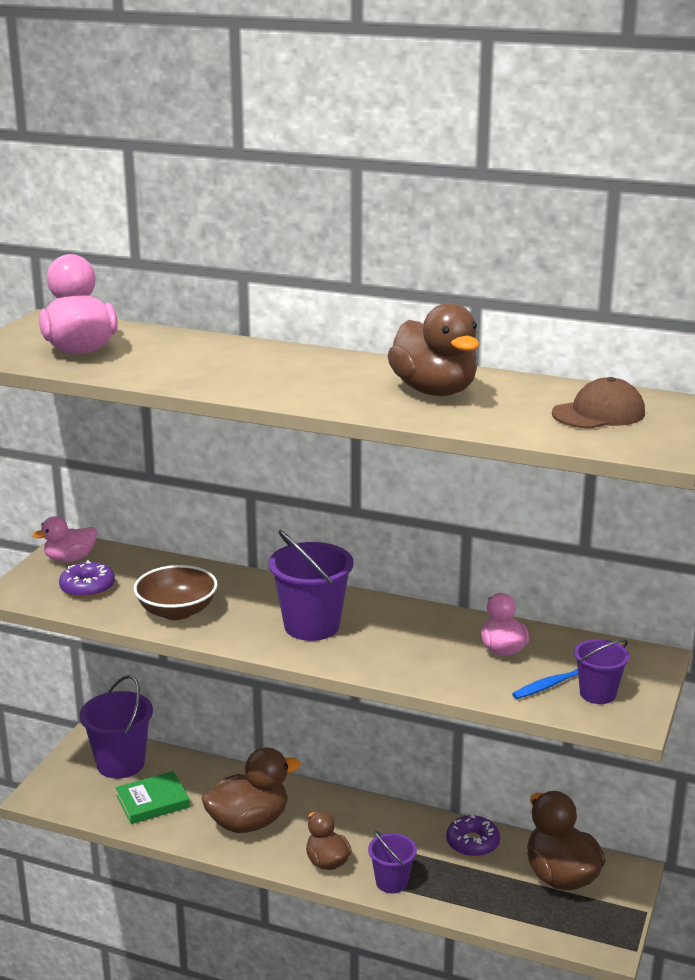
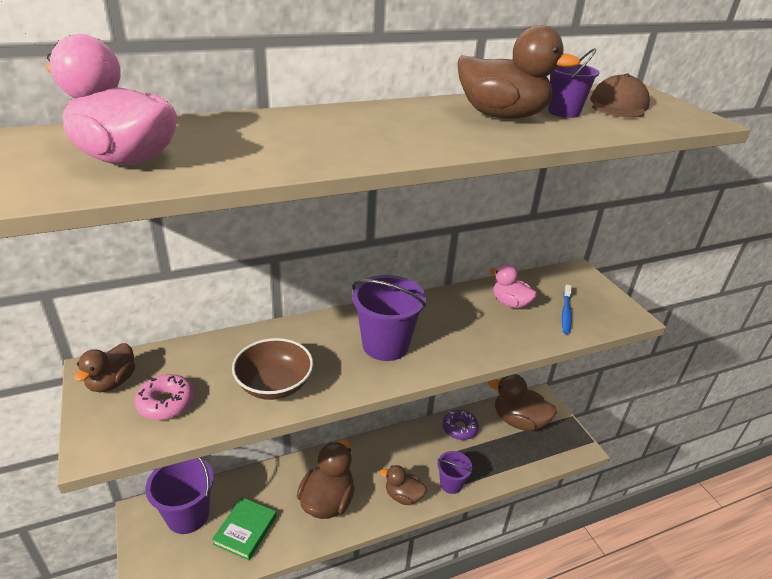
camera: 45 degrees left, 10 degrees up
(70, 559) = (112, 382): pink duck -> brown duck
(87, 587) = (166, 403): purple donut -> pink donut
(597, 694) = (592, 307): purple bucket -> purple bucket (563, 112)

